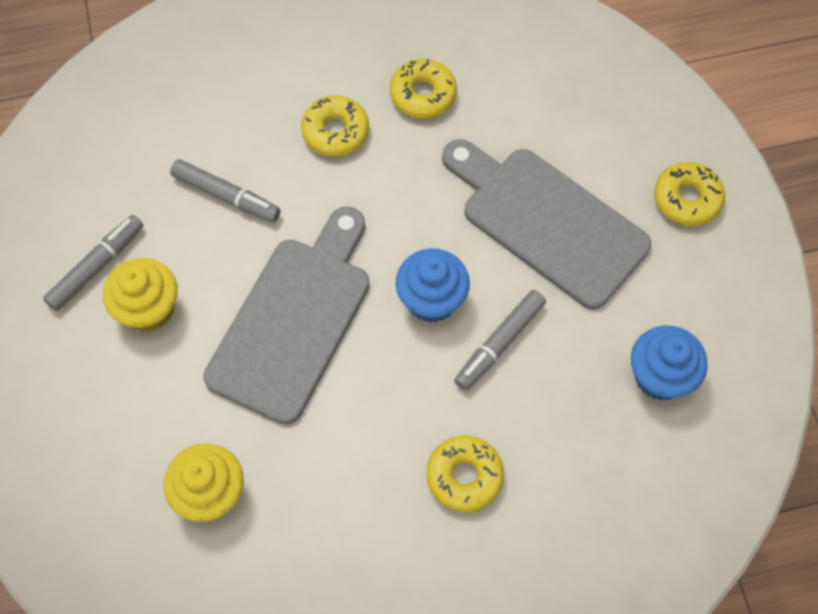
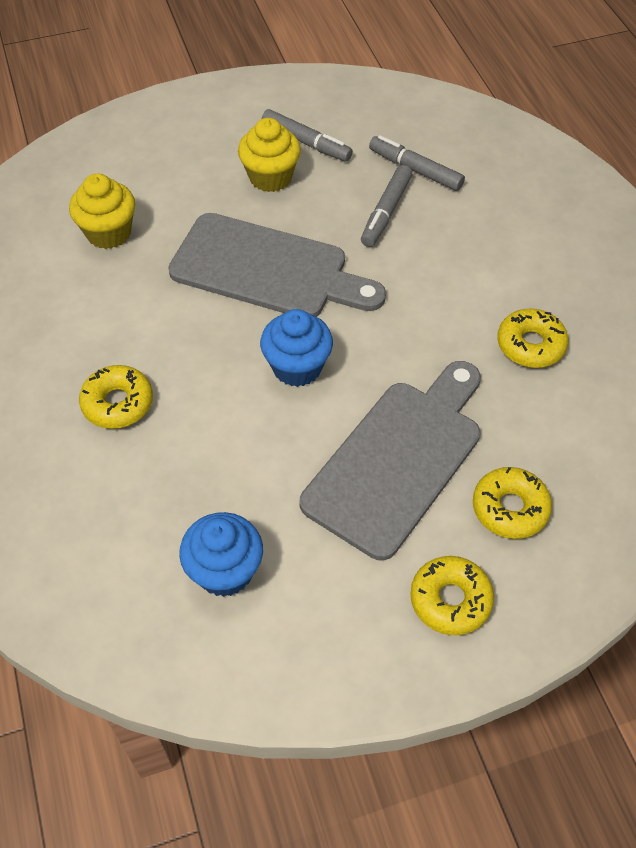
camera: 85 degrees right, 10 degrees down
(335, 131) = (470, 280): yellow donut -> yellow donut (510, 508)
(499, 344) = (254, 424): grey marker -> grey marker (415, 169)

